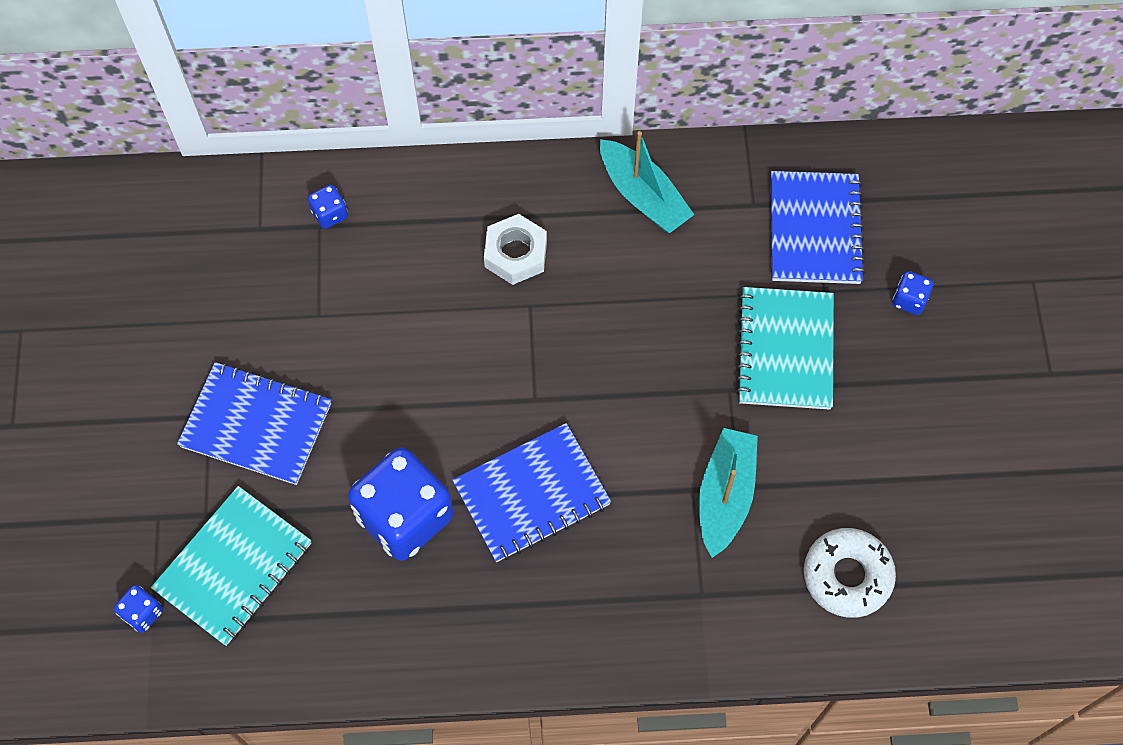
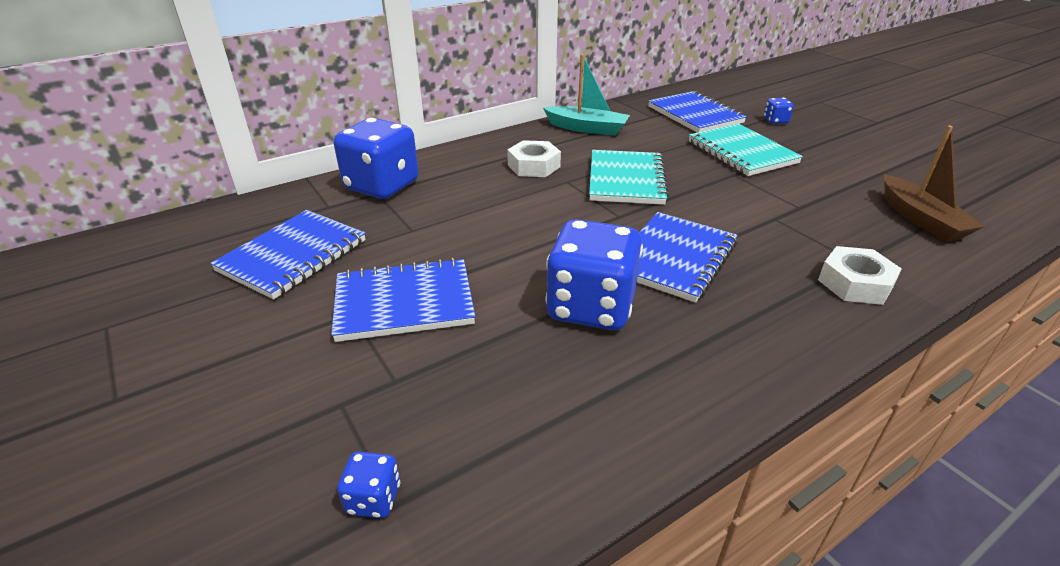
camera: 30 degrees left, 30 degrees down
(194, 303) = (293, 256): none -> blue notebook
(234, 567) = (457, 408): turquoise notebook -> turquoise notebook (626, 180)
(330, 214) = (382, 186): blue dice -> blue dice, size x2.35
(665, 619) = (855, 283): none -> white nut
(725, 495) = (798, 213): turquoise boat -> none
(847, 576) = (920, 219): white donut -> brown boat

